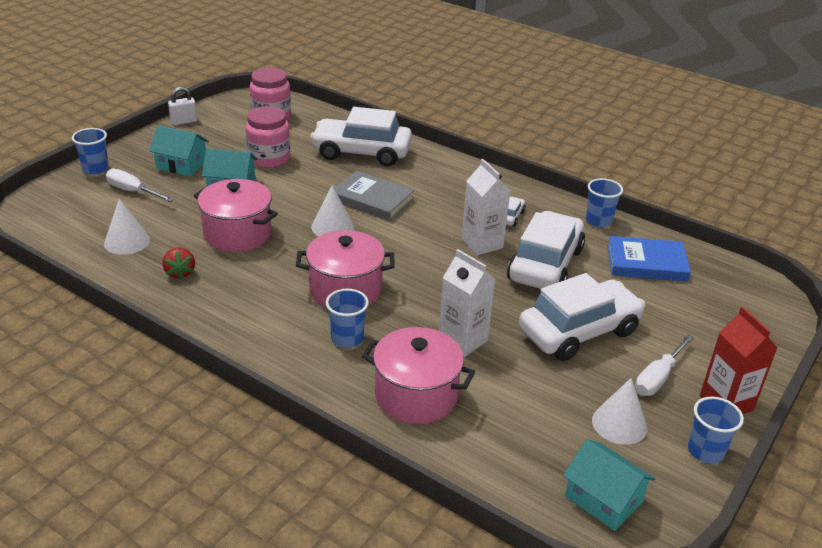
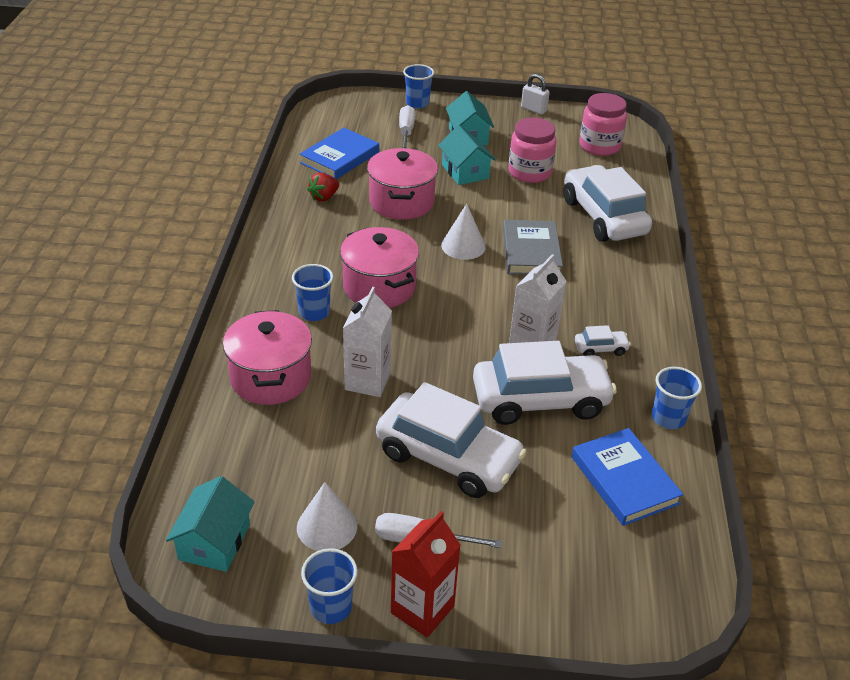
camera: 60 degrees right, 5 degrees up
(127, 241) = (340, 157): white cone -> blue book

